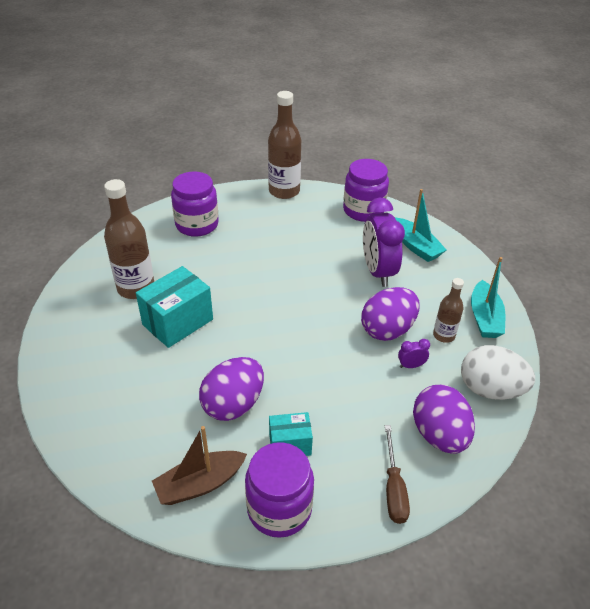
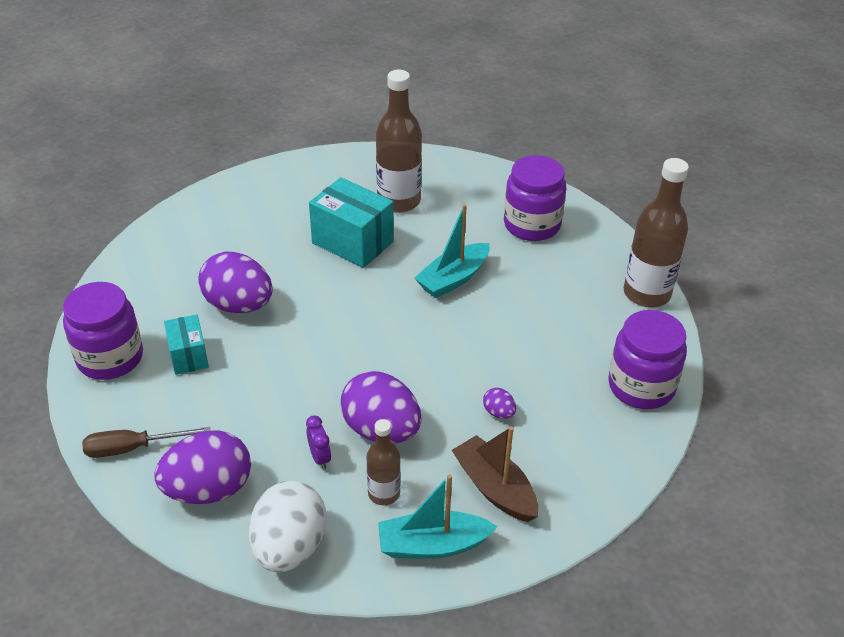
camera: 80 degrees right, 0 degrees up
(200, 484) = (139, 298): brown boat -> brown boat (495, 488)
(378, 272) = (498, 413): purple clock -> purple egg
(416, 247) = (575, 456): turquoise boat -> turquoise boat (453, 279)

